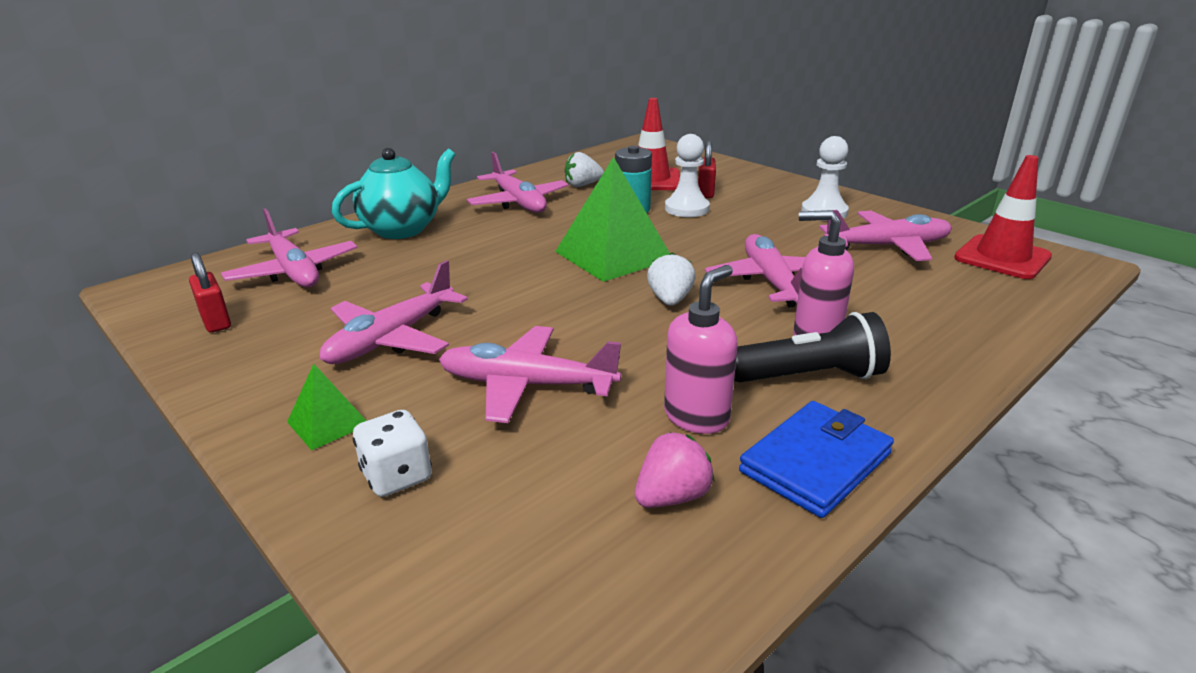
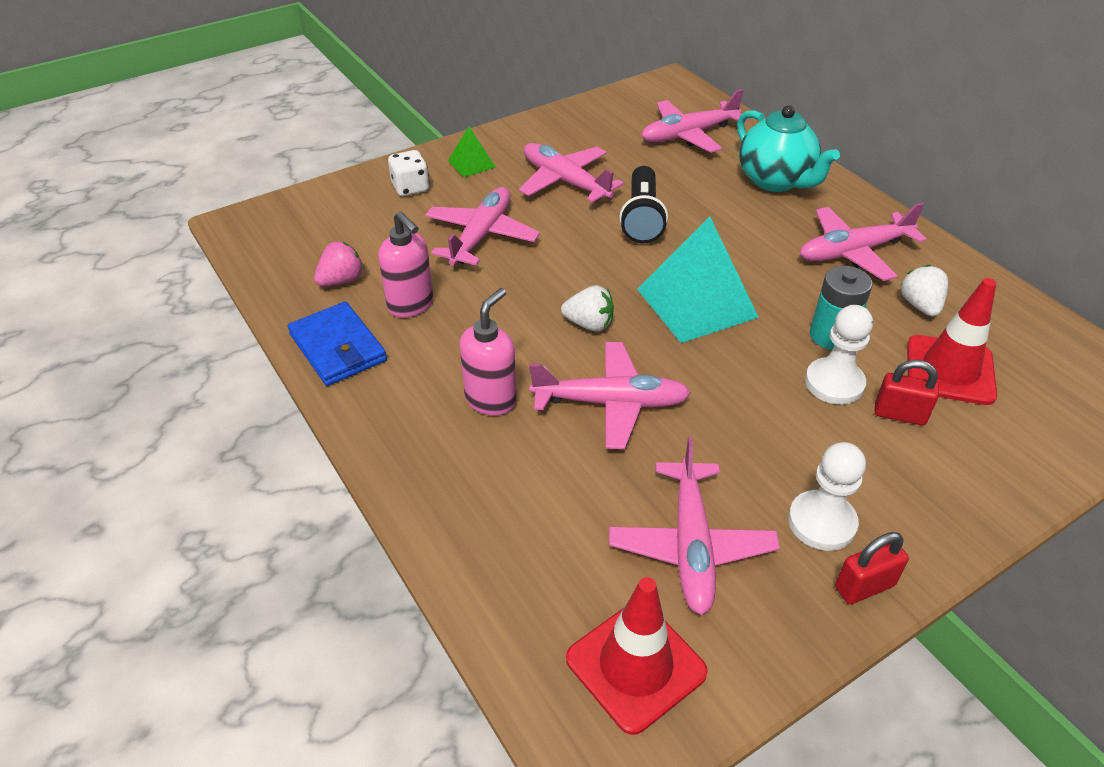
camera: 100 degrees right, 15 degrees up
(216, 321) = (611, 114): red padlock -> red padlock (864, 586)
(613, 255) = (696, 303): green pyramid -> turquoise pyramid
(672, 496) = (341, 280): pink strawberry -> pink strawberry turned 105 degrees counterclockwise
(809, 376) = (435, 377): black flashlight -> black flashlight (642, 218)

